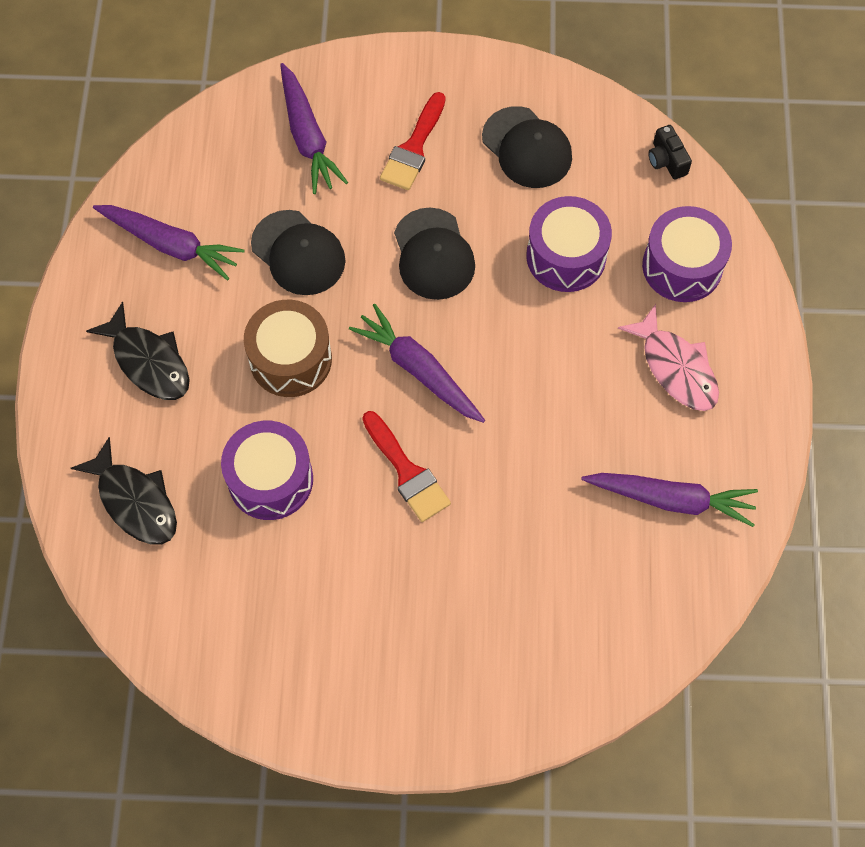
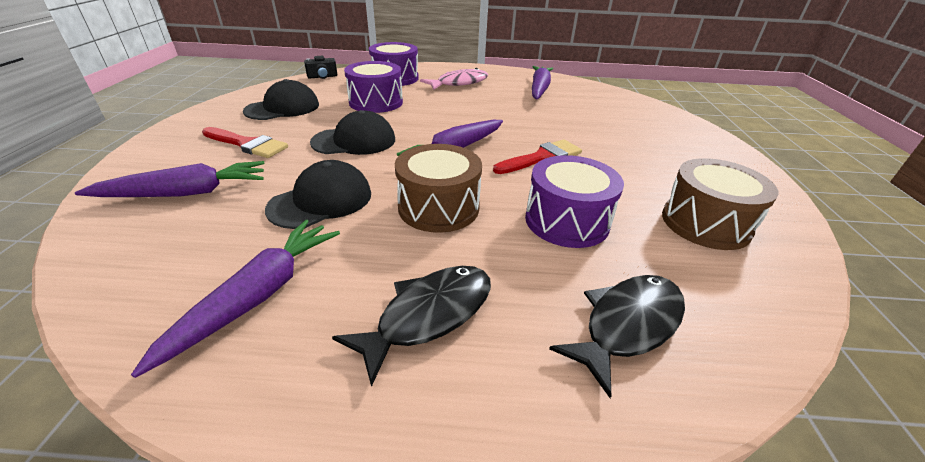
camera: 90 degrees left, 30 degrees down
(270, 621) = (705, 223): none -> brown drum

